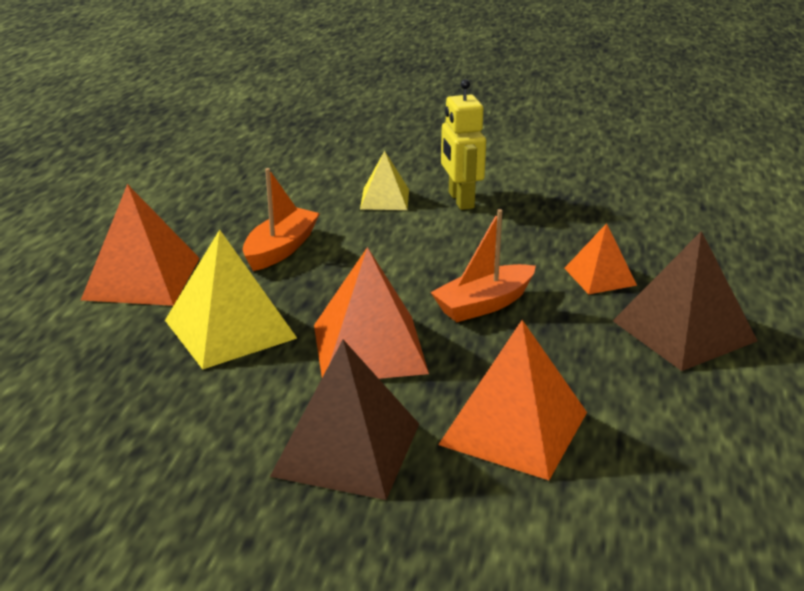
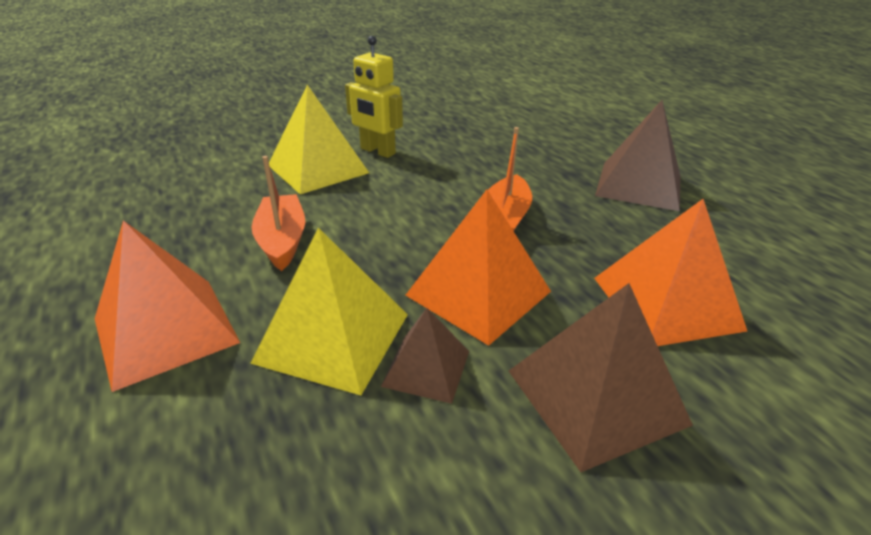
camera: 40 degrees left, 5 degrees up
(262, 375) = (426, 368): none -> brown pyramid
(384, 199) = (318, 169): yellow pyramid -> yellow pyramid, size x1.72
(600, 276) = (542, 170): orange pyramid -> none

